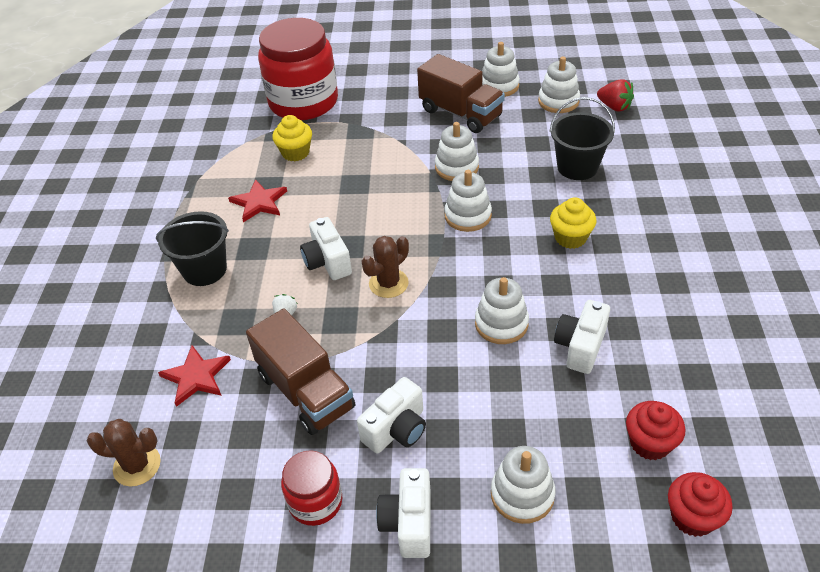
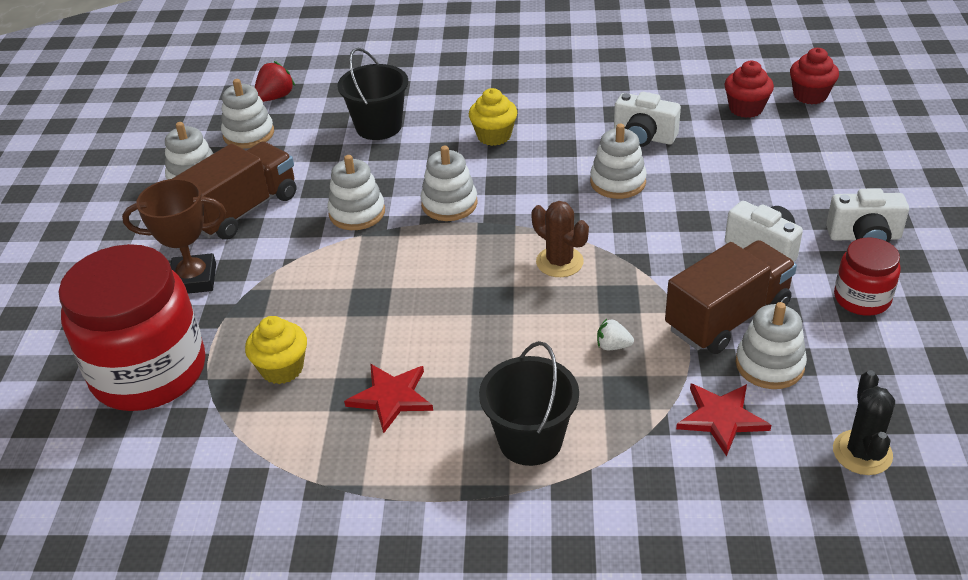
camera: 90 degrees left, 5 degrees down
(137, 465) = (862, 453): brown cactus -> black cactus
(327, 262) = (521, 316): white camera -> none
(386, 104) = (193, 279): none -> brown trophy
(522, 494) = (815, 174): white stacking toy -> white stacking toy (769, 365)

